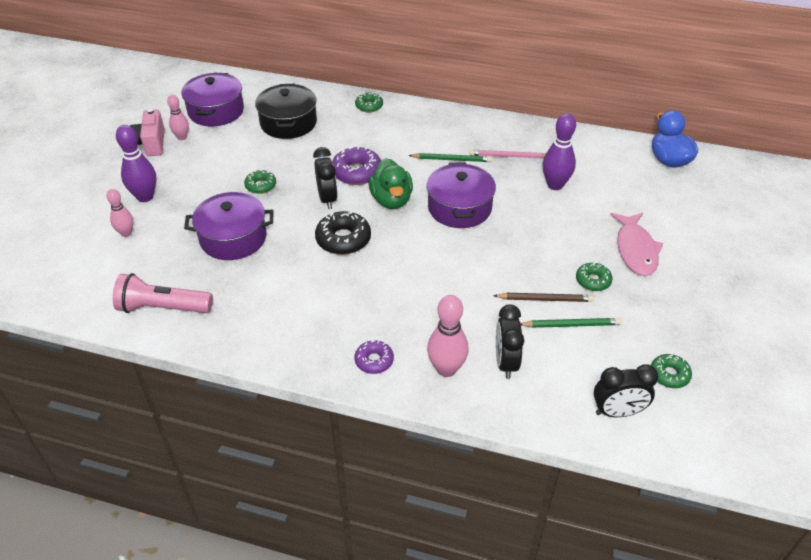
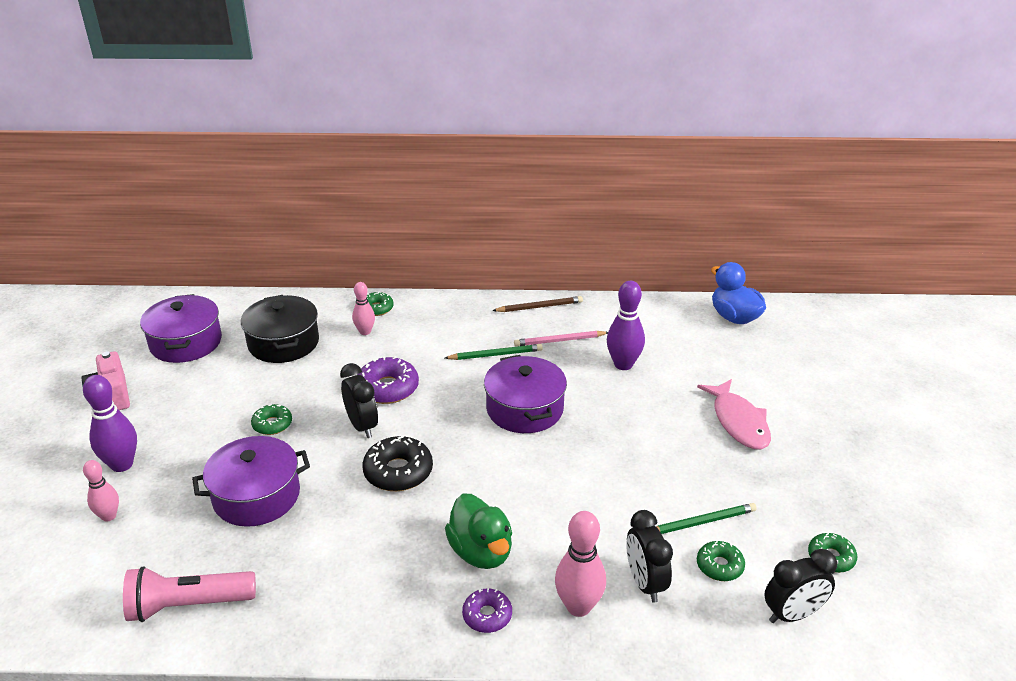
camera: 15 degrees left, 10 degrees down
(182, 137) = (150, 381): pink bowling pin -> pink bowling pin (365, 332)
(391, 200) = (441, 414): green duck -> green duck (481, 552)
(544, 299) = (661, 497): brown pencil -> brown pencil (539, 307)
(593, 281) = (706, 466): green donut -> green donut (719, 566)

